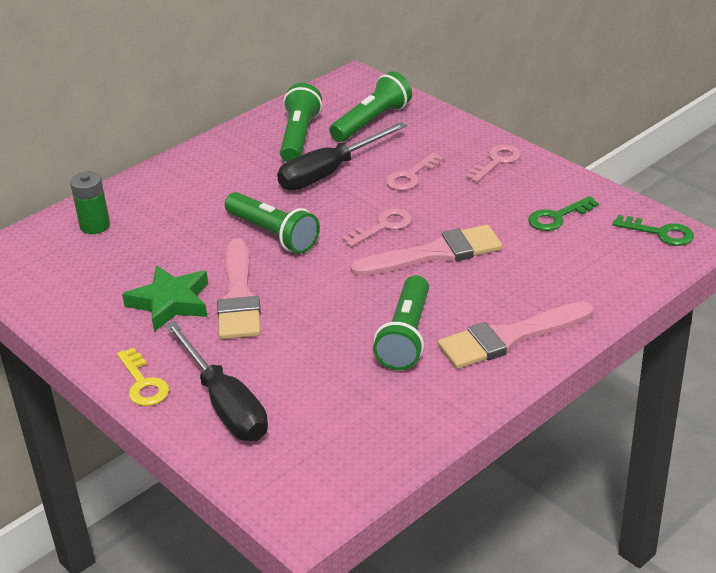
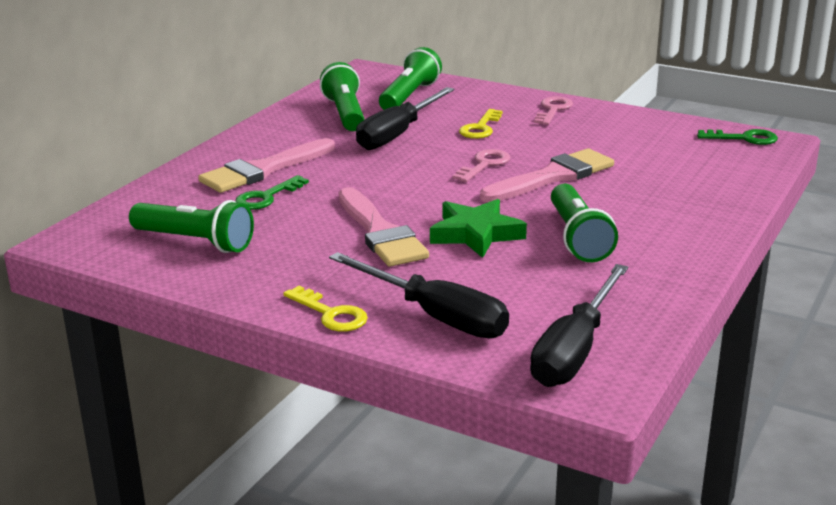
camera: 20 degrees left, 10 degrees down
(95, 226) = (176, 201): green battery -> none
(170, 302) = (309, 247): green star -> green star (476, 234)
(273, 234) = (377, 183): green flashlight -> green flashlight (195, 242)
(314, 468) = (574, 350): none -> black screwdriver
(411, 176) = (480, 128): pink key -> yellow key
(509, 337) = (677, 225): pink brush -> pink brush (263, 170)
(557, 217) = (643, 139): green key -> green key (266, 197)

